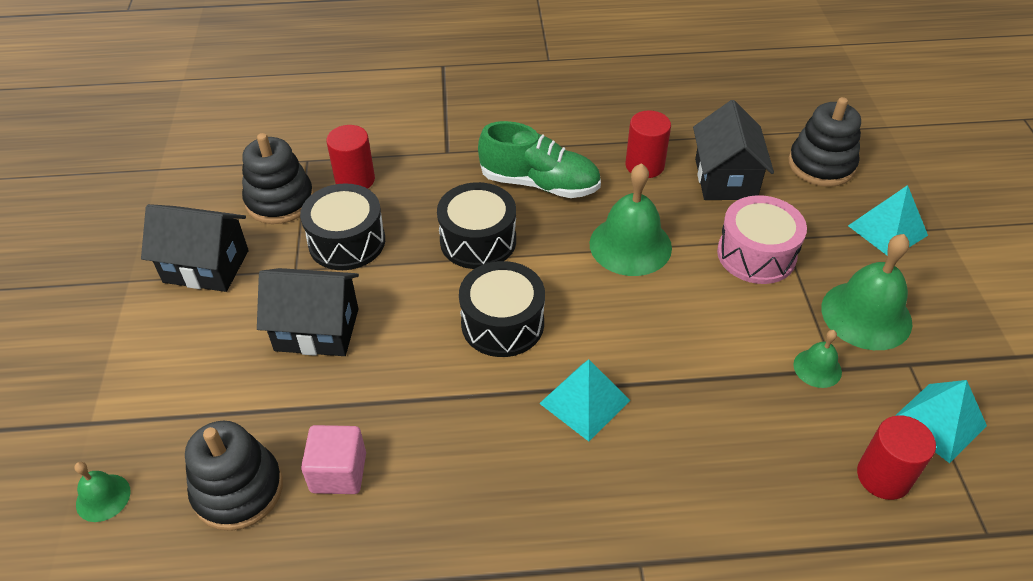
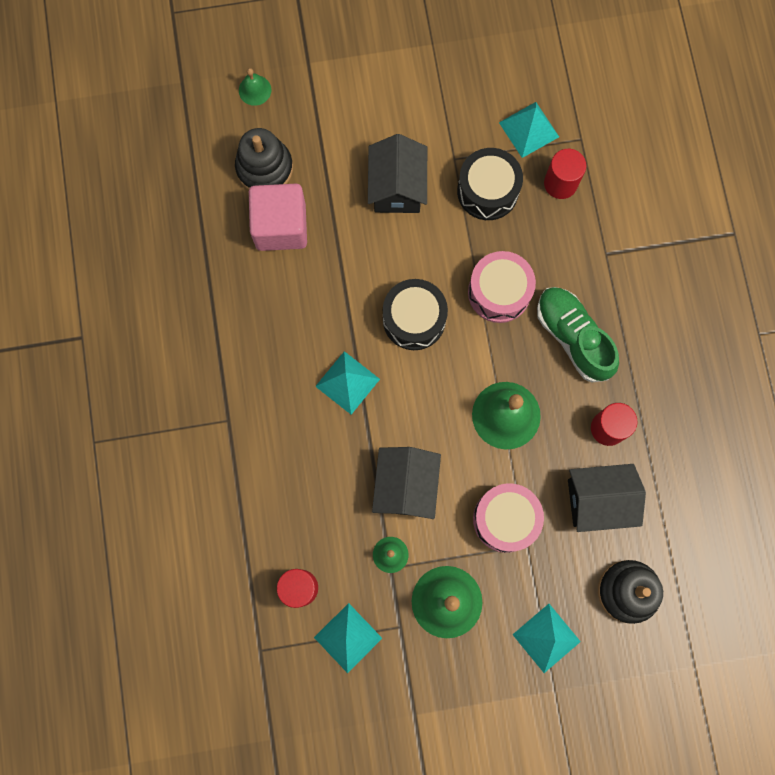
camera: 85 degrees right, 30 degrees up
(206, 266) = (451, 93): black house -> black house (405, 486)
(280, 201) = (529, 129): black stacking toy -> turquoise pyramid
(338, 472) = (281, 226): pink cube -> pink cube, size x1.54
(478, 240) = (499, 292): black drum -> pink drum
(540, 184) = (573, 337): green shoe -> green shoe turned 135 degrees clockwise

